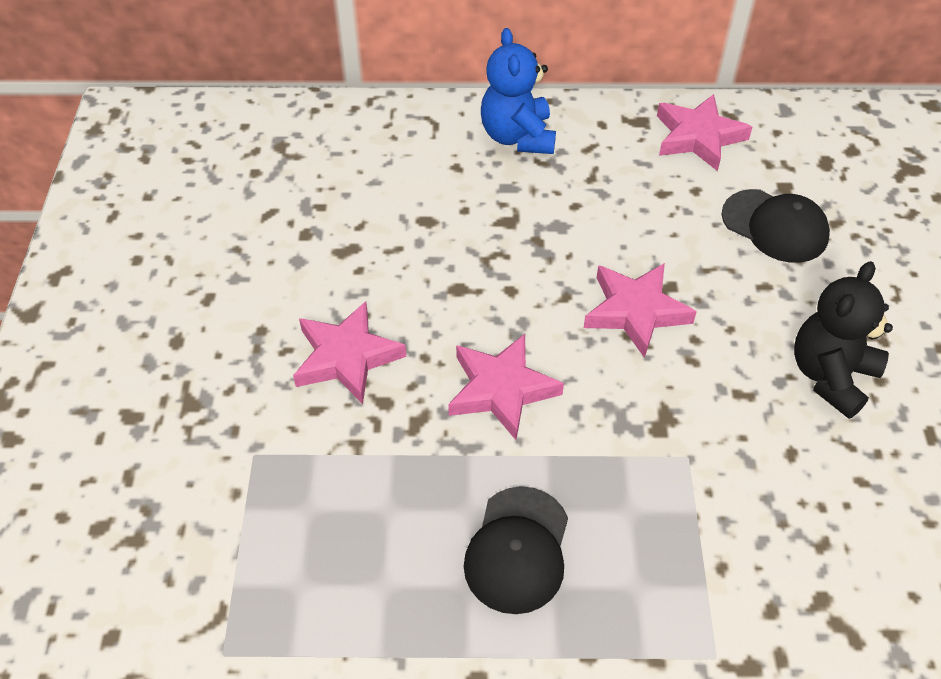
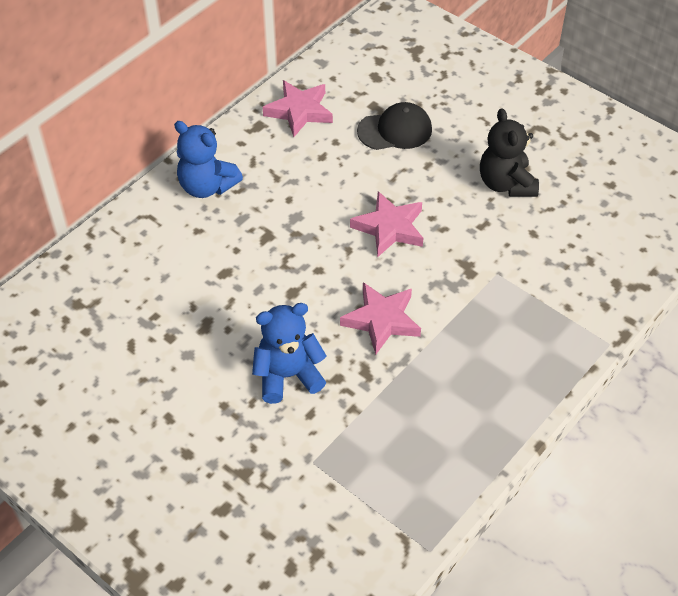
camera: 50 degrees left, 0 degrees up
(346, 357) = (288, 376): pink star -> blue teddy bear
(517, 550) = (485, 381): black cap -> none

